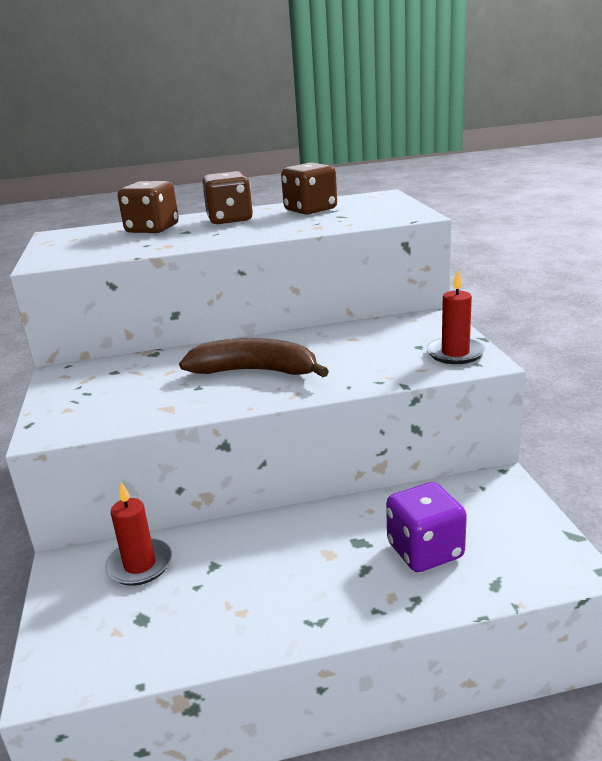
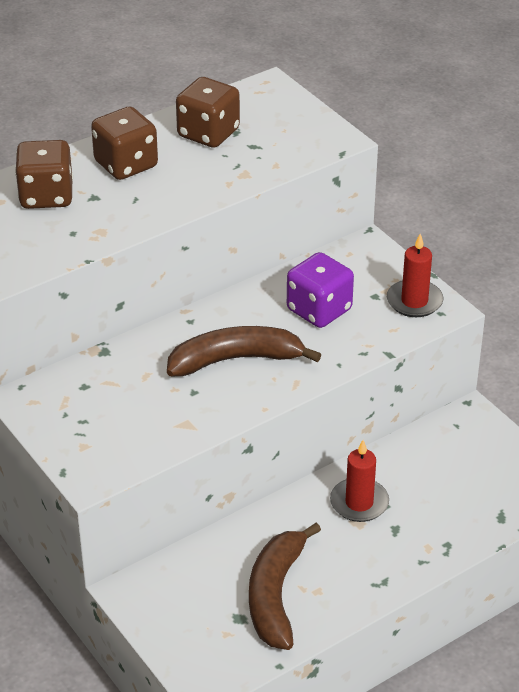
camera: 25 degrees left, 15 degrees up
(140, 565) = (200, 574): red candle -> red candle (359, 503)
(194, 605) = (275, 595): none -> brown banana
(425, 551) = (435, 500): purple dice -> purple dice (319, 310)

